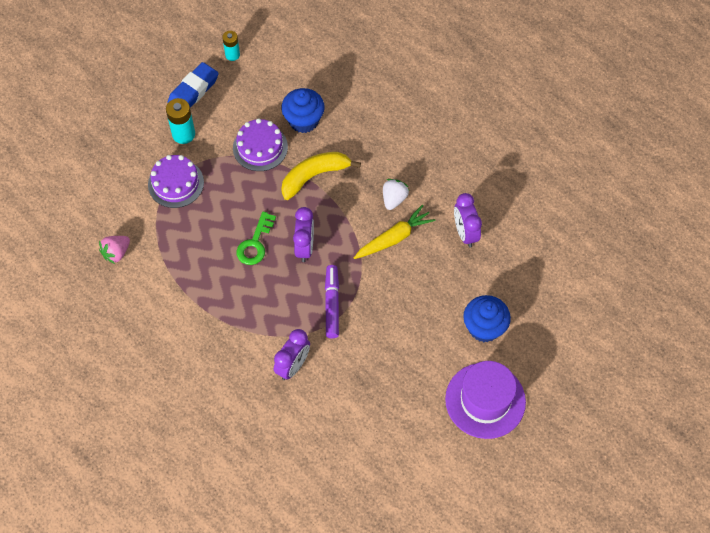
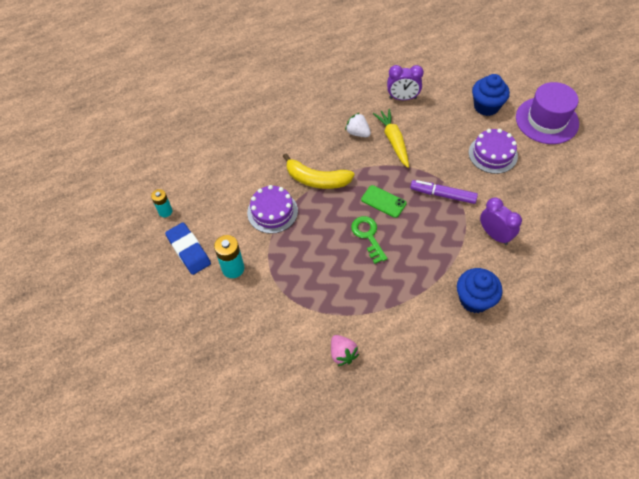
camera: 70 degrees left, 5 degrees down
(176, 183) = (284, 286): purple cake -> purple cake (492, 154)
(255, 243) = (368, 236): green key -> green key turned 150 degrees counterclockwise
(303, 120) = (259, 175): blue cupcake -> blue cupcake (474, 299)
(305, 247) = (383, 201): purple clock -> green phone
(314, 176) = (317, 179): yellow banana -> yellow banana turned 60 degrees counterclockwise

